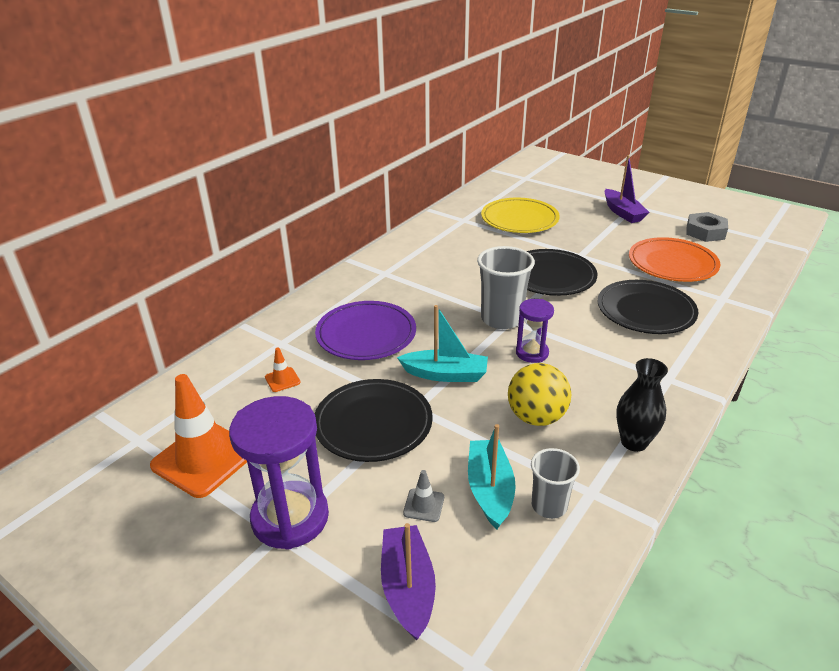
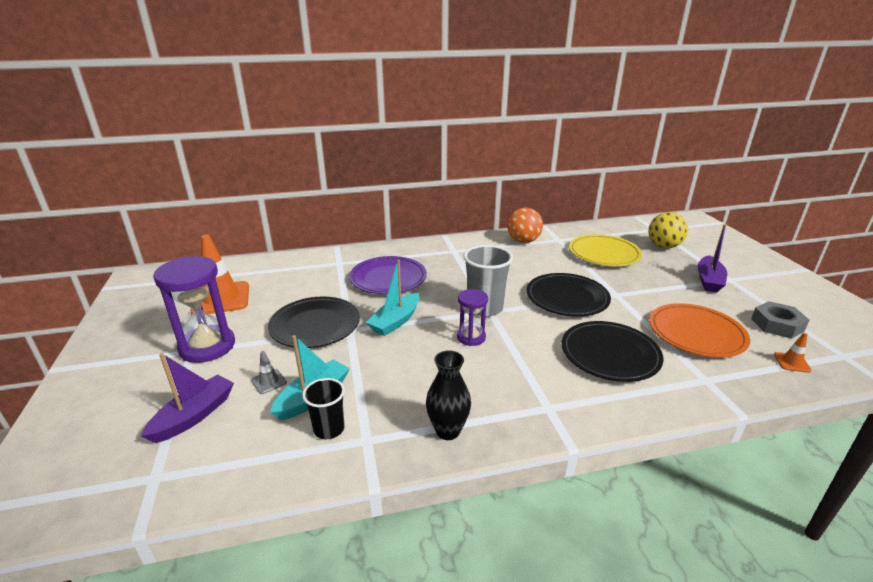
camera: 40 degrees right, 5 degrees down
(282, 380) = (310, 281): orange traffic cone -> orange traffic cone (792, 362)
(434, 234) = (523, 241): none -> orange ball
(445, 374) = (396, 321): turquoise boat -> turquoise boat turned 75 degrees clockwise
(536, 417) = (408, 375): yellow ball -> yellow ball (663, 246)
(549, 506) = (329, 429): grey cup -> black cup

